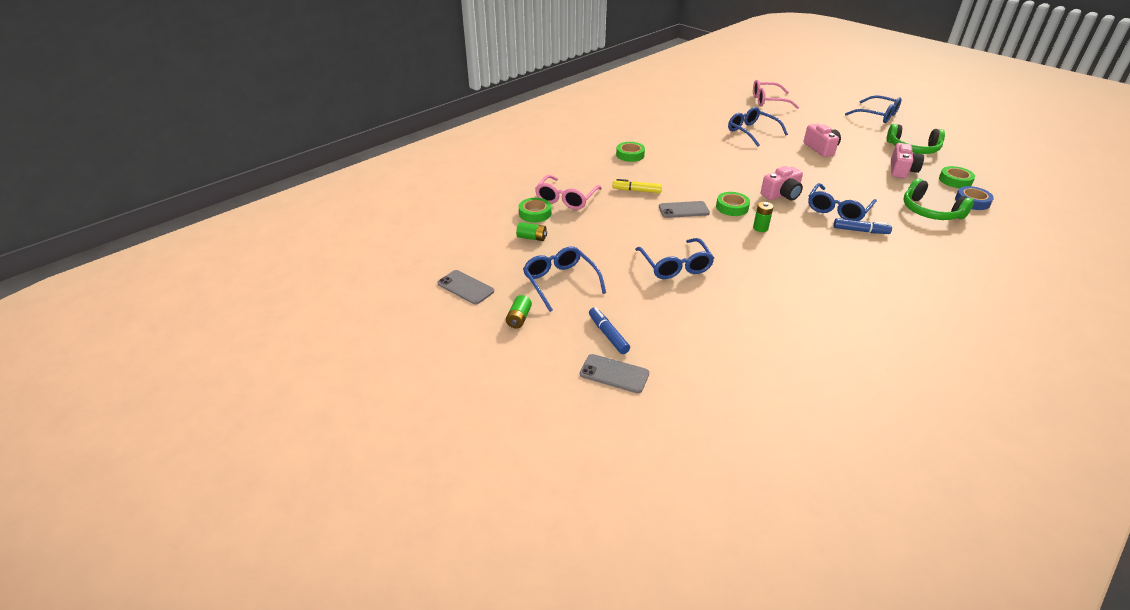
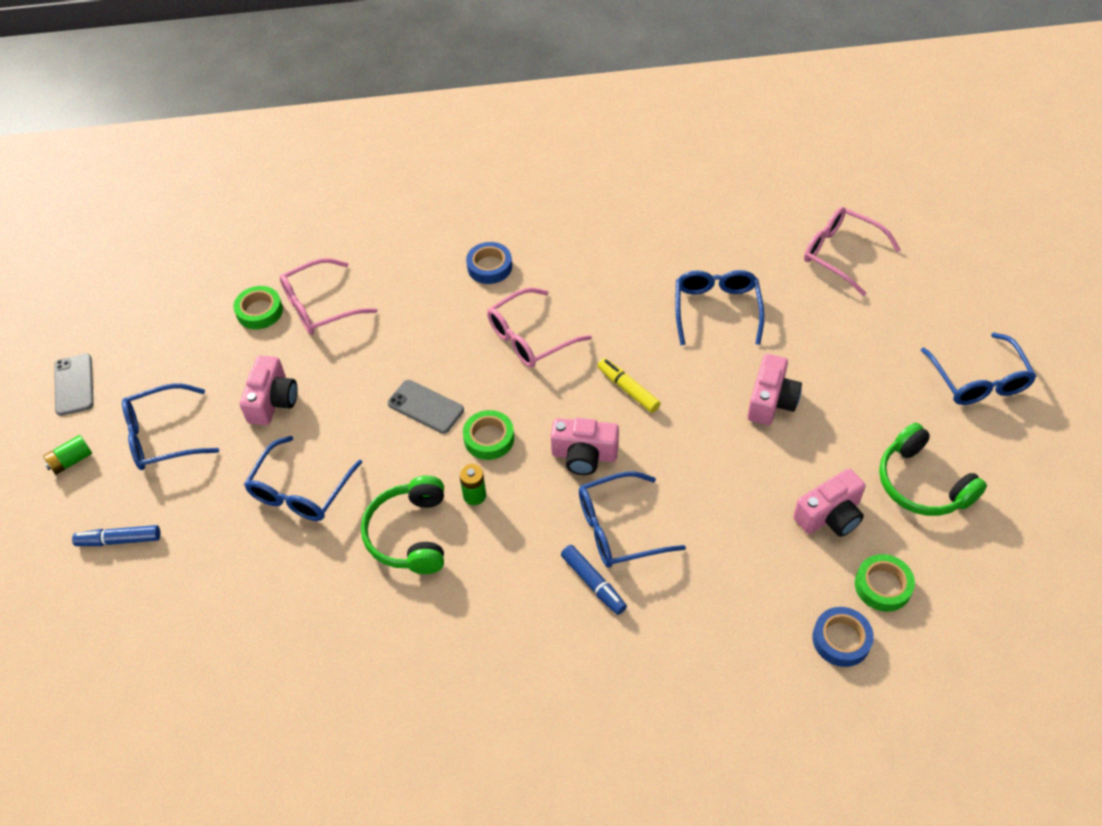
camera: 40 degrees right, 15 degrees up
(532, 238) = (212, 350): green battery -> none
(560, 282) = (162, 436): blue glasses -> blue glasses turned 120 degrees counterclockwise
(601, 241) = (272, 401): none -> pink camera
(608, 335) = (119, 540): blue marker -> blue marker turned 105 degrees counterclockwise
(614, 374) = (66, 593): grey phone -> none
(630, 155) = (489, 267): green tape -> blue tape
(637, 191) = (414, 339): yellow marker -> yellow marker (628, 389)
(690, 169) = (530, 337): none -> pink glasses
(930, 211) = (745, 615): green headphones -> green headphones (410, 534)

